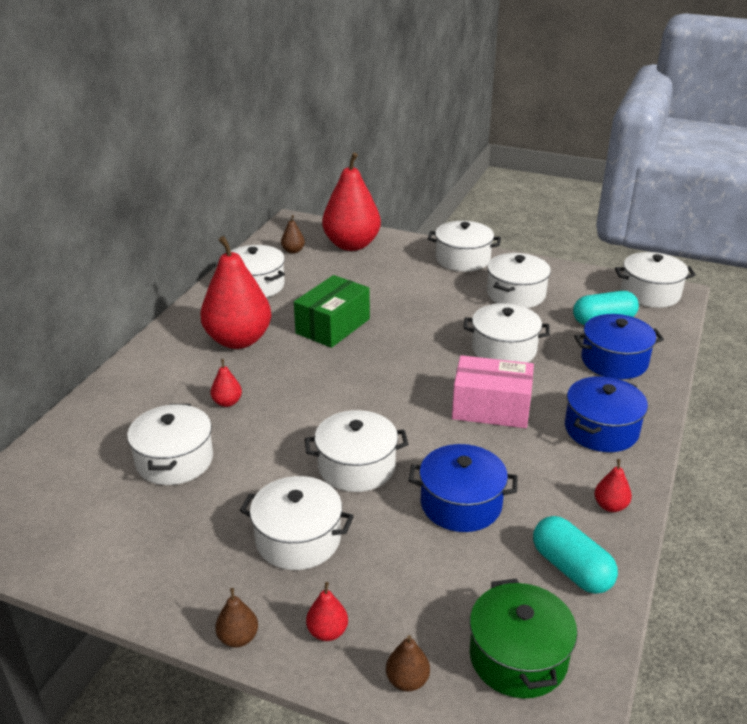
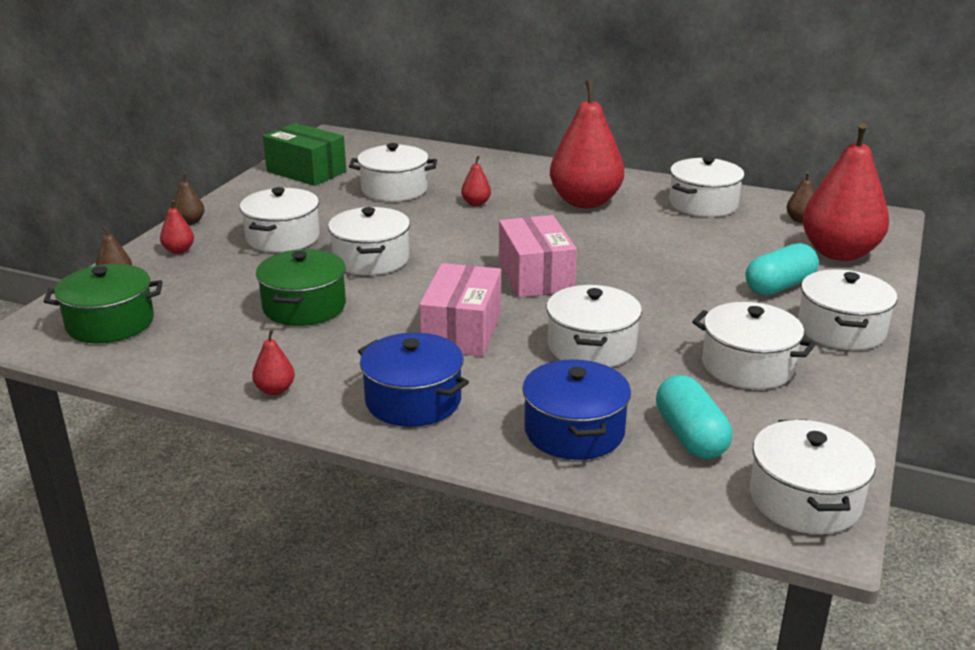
camera: 90 degrees right, 5 degrees down
(332, 326) = (624, 245): green box -> green box (306, 171)
(391, 371) = (535, 276): none -> pink box
(461, 504) = (304, 307): blue pot -> green pot
(571, 568) = (195, 357): turquoise capsule -> turquoise capsule (779, 286)

